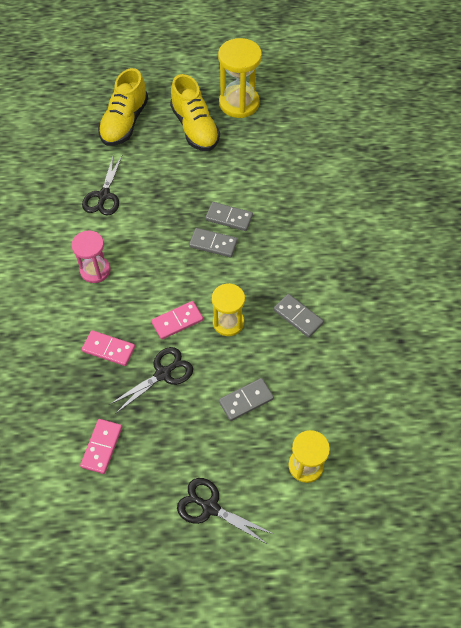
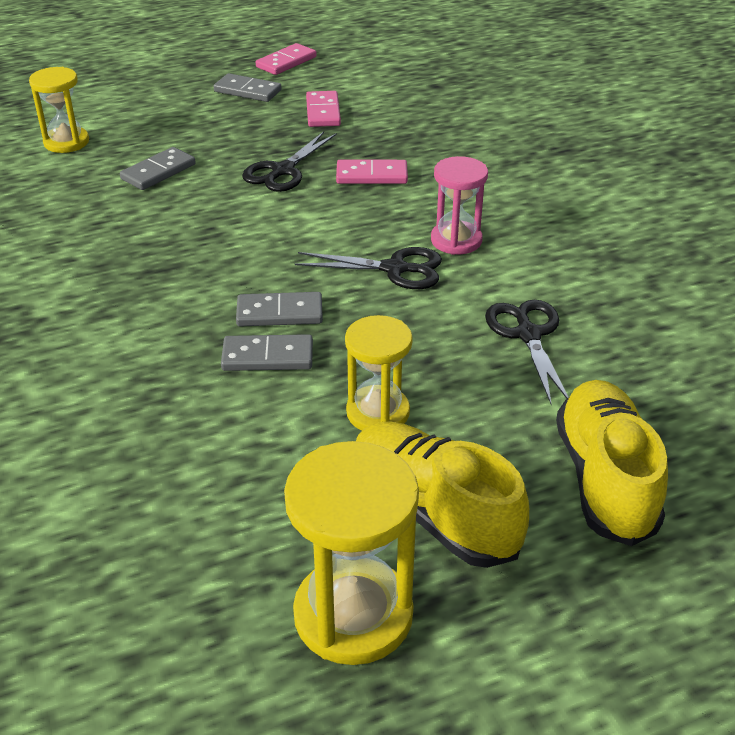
camera: 160 degrees right, 20 degrees down
(177, 321) = (291, 217): pink domino -> pink domino (286, 62)
(210, 507) = (175, 101): black scissors -> black scissors (395, 269)
(228, 322) = (212, 231): yellow hourglass -> yellow hourglass (378, 412)
(298, 317) = (100, 258): grey domino -> grey domino (248, 91)

